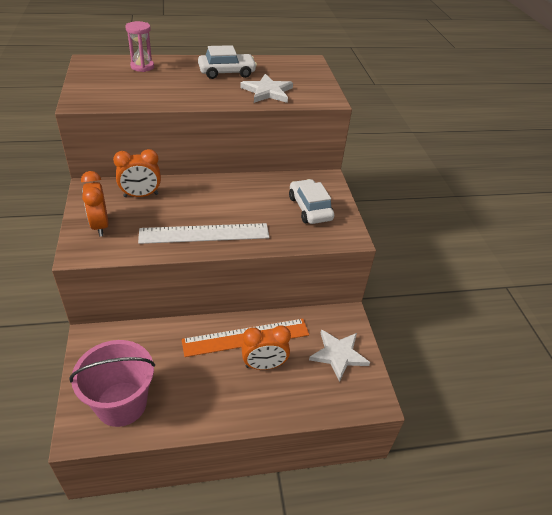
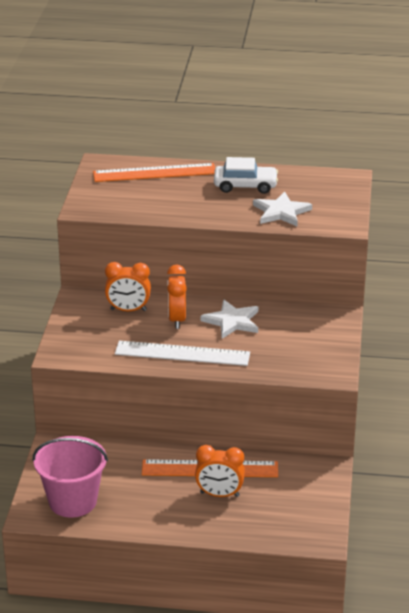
camera: 20 degrees right, 10 degrees down
(100, 226) = (81, 334): orange clock -> orange clock (177, 319)
(142, 67) = (154, 173): pink hourglass -> orange ruler
(310, 208) = (304, 343): white car -> none
(338, 355) = (302, 498): white star -> white star (232, 321)

